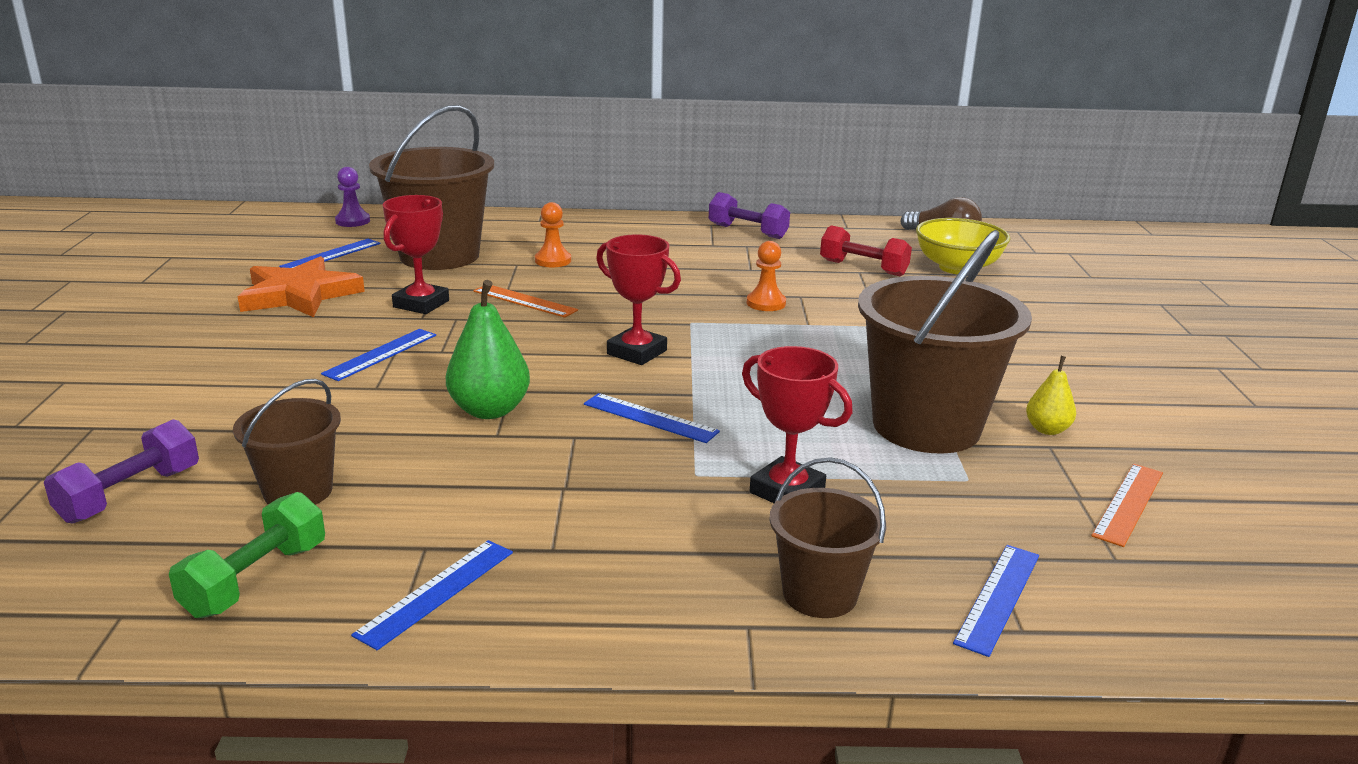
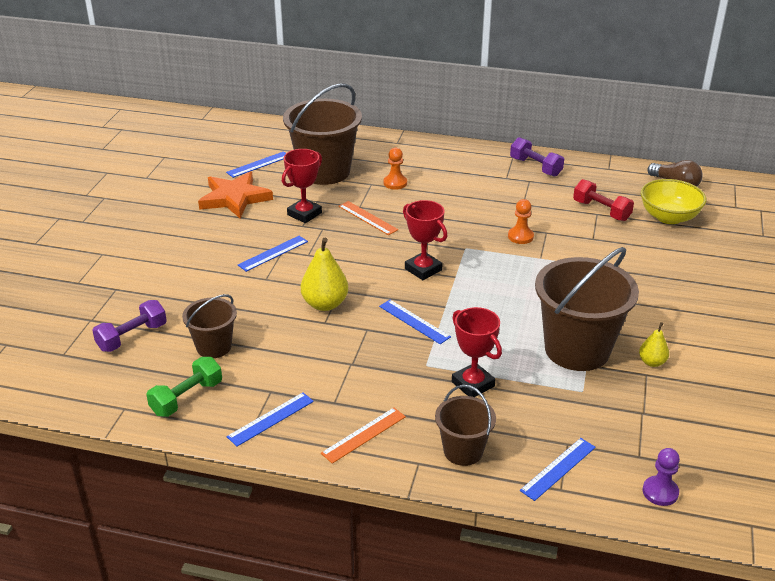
camera: 15 degrees right, 10 degrees up
(353, 221) = (277, 133): purple pawn -> purple pawn (660, 492)
(489, 410) = (325, 304): green pear -> yellow pear
(1128, 503) = (670, 421): orange ruler -> orange ruler (364, 435)

